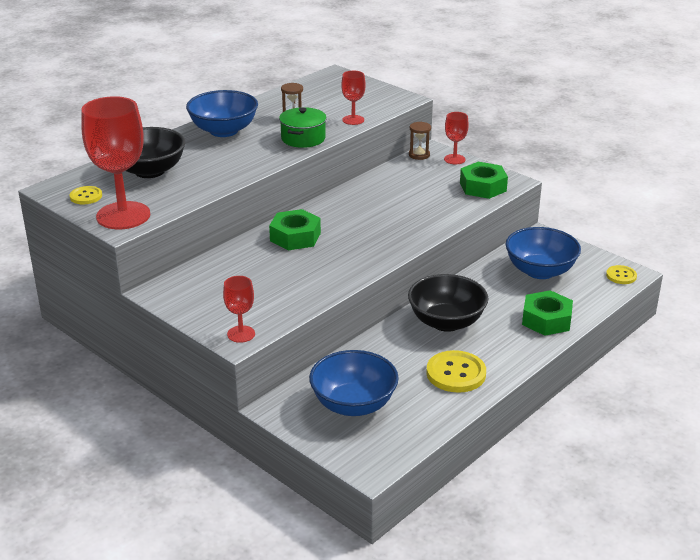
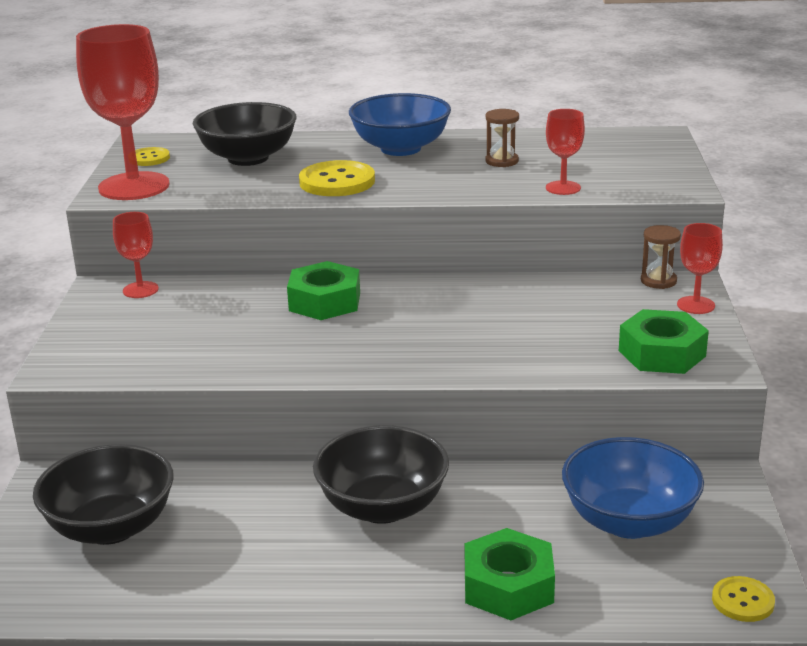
camera: 50 degrees right, 5 degrees down
(241, 334) = (71, 365): red goblet -> red goblet (140, 290)
(303, 138) = (461, 185): green pot -> none
(353, 404) = (111, 527): blue bowl -> black bowl
(456, 373) = (270, 571): yellow button -> yellow button (337, 182)

